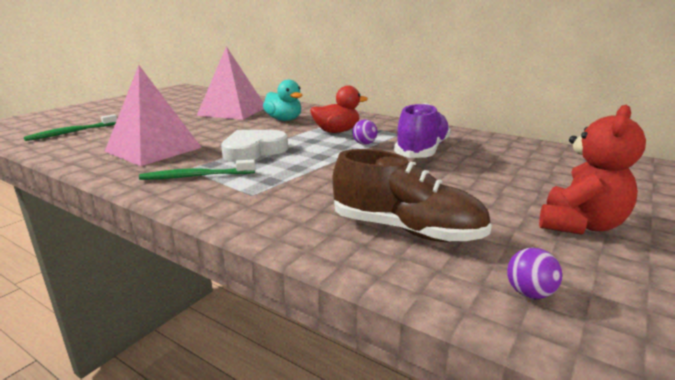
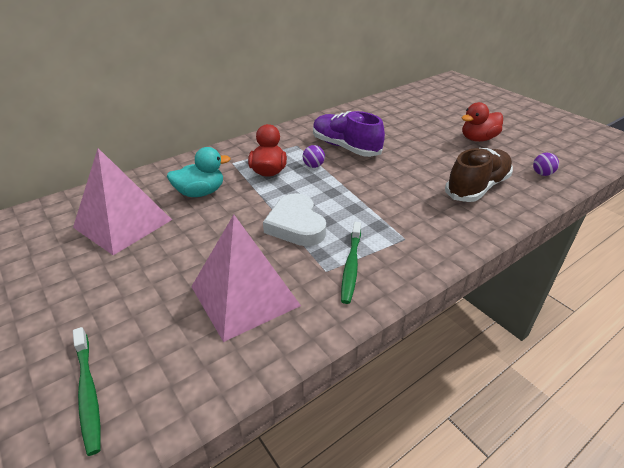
camera: 70 degrees left, 15 degrees up
(579, 225) = (478, 139): red teddy bear -> red duck

